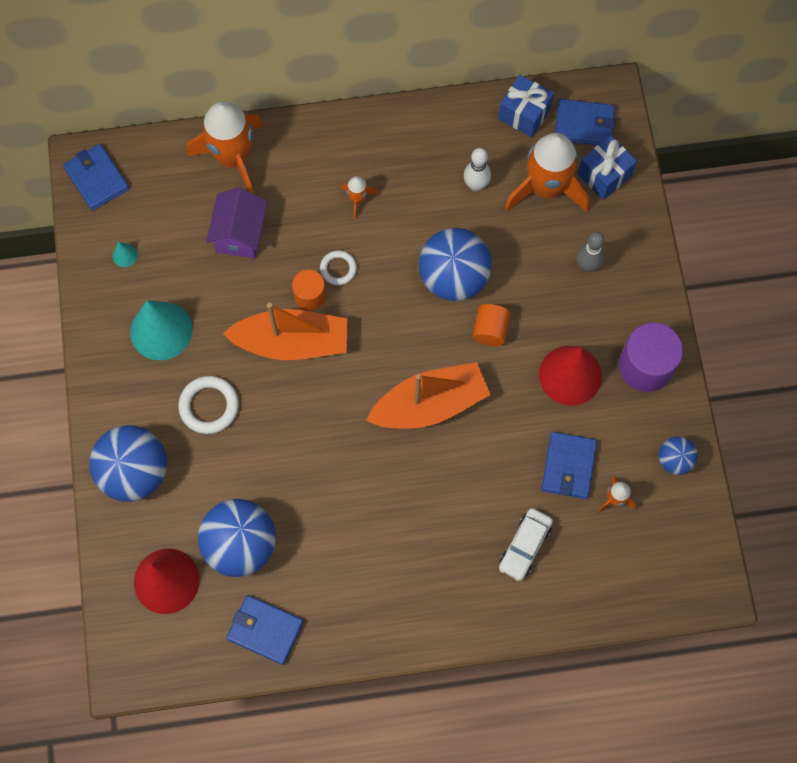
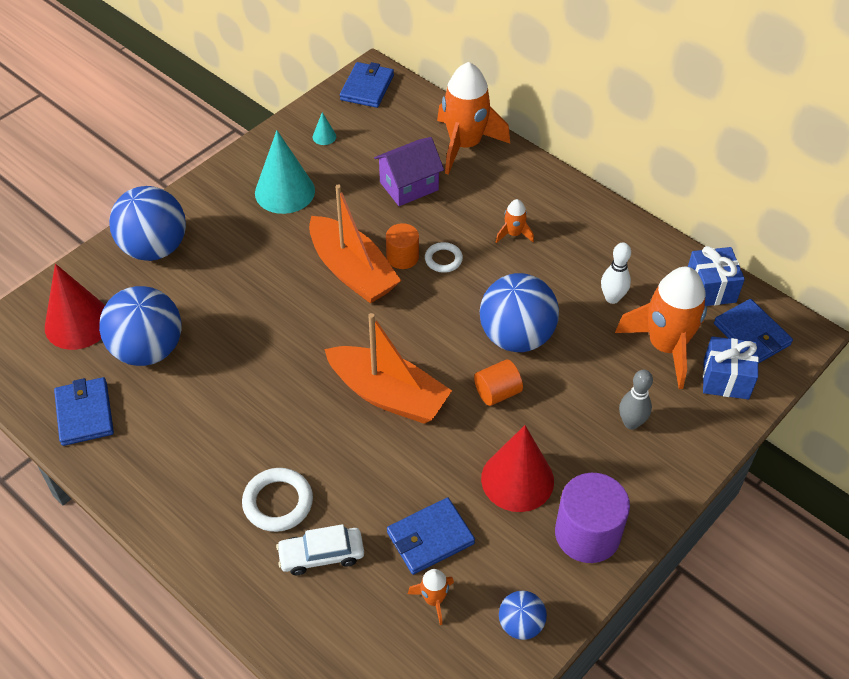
camera: 50 degrees right, 20 degrees down
(209, 406) = (249, 256): white ring -> white ring (278, 502)

